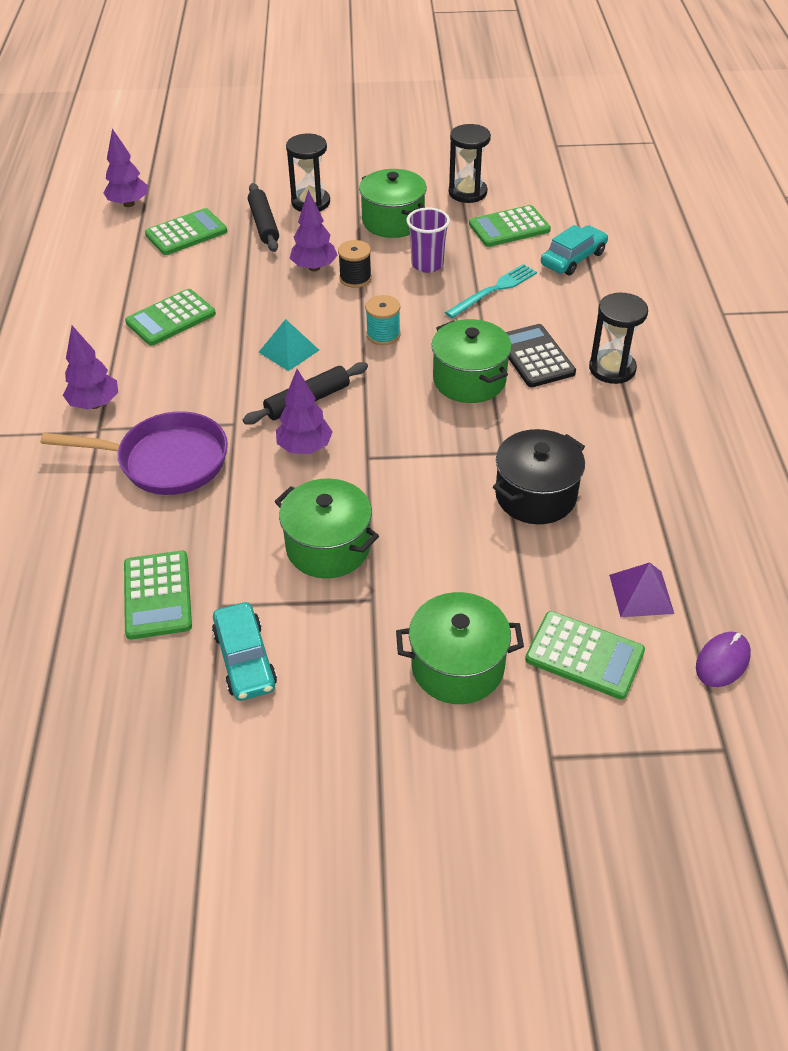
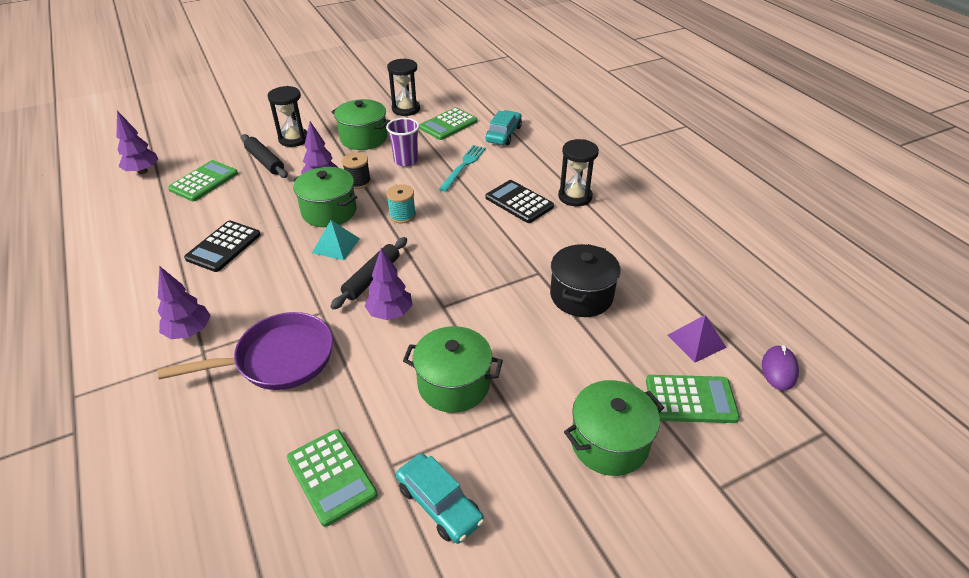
camera: 25 degrees left, 5 degrees down
(171, 318) = (223, 246): green calculator -> black calculator
(469, 380) = (484, 230): green pot -> green pot (329, 211)

